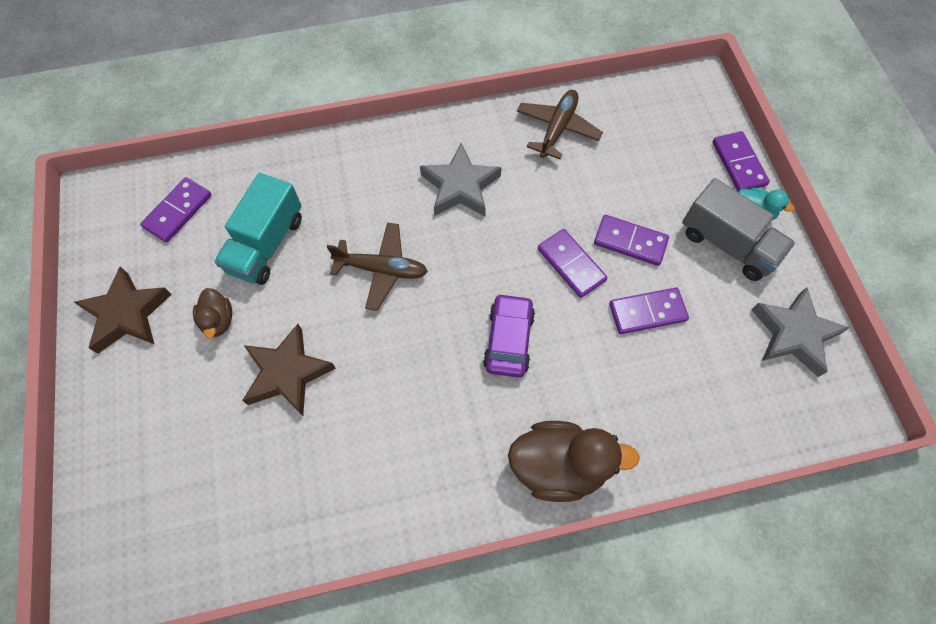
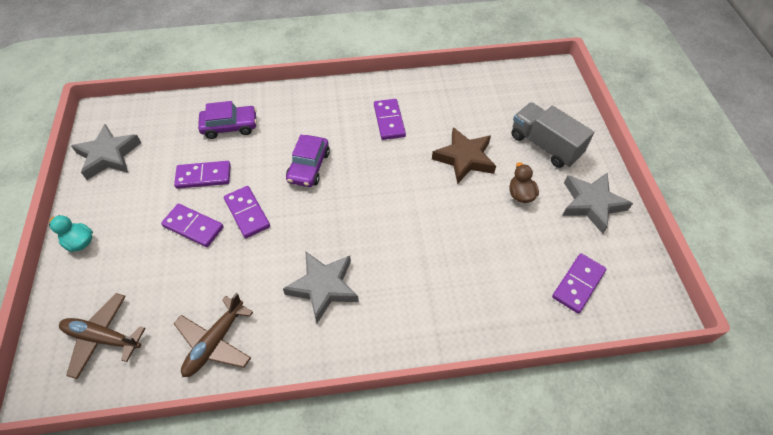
camera: 175 degrees left, 10 degrees down
(127, 314) = (591, 204): brown star -> grey star
(266, 244) = (493, 248): turquoise truck -> none
(381, 269) = (397, 221): brown plane -> brown plane (103, 338)
(559, 466) = (294, 101): brown duck -> none
(644, 402) = (230, 126): none -> purple car
(727, 244) = (116, 219): grey truck -> grey truck (545, 145)
(738, 164) = (62, 288): purple domino -> purple domino (389, 121)

